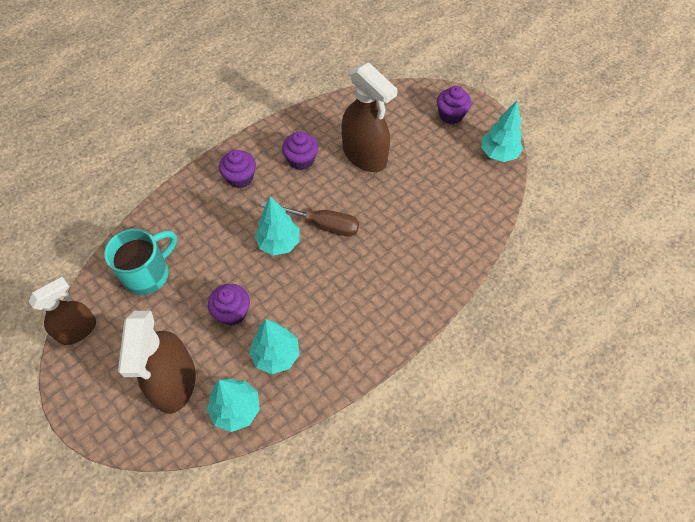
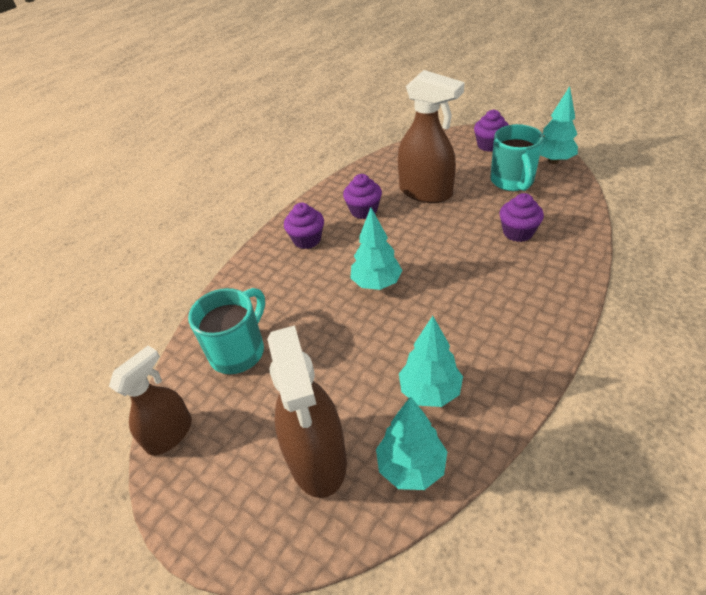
camera: 10 degrees left, 15 degrees down
(232, 312) = (356, 362): purple cupcake -> purple cupcake (518, 232)
(322, 224) = (414, 256): brown screwdriver -> none
(447, 167) = (512, 181): none -> turquoise mug

